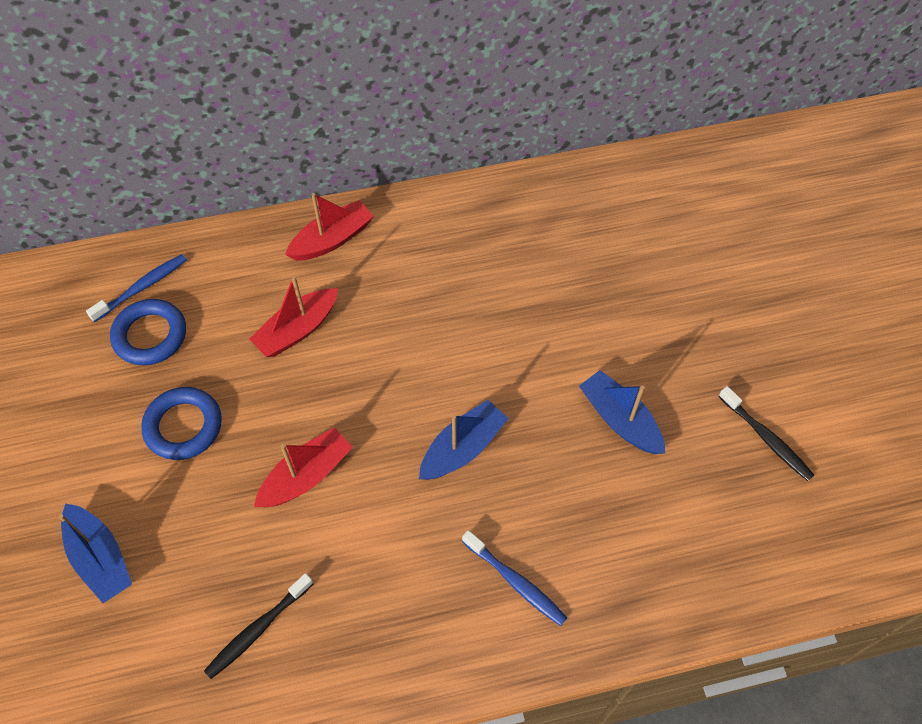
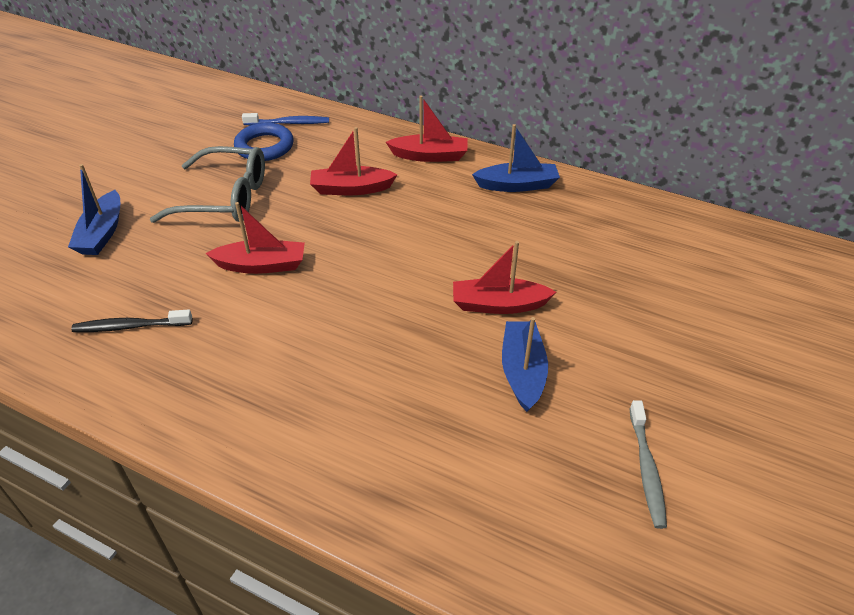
camera: 40 degrees right, 15 degrees down
(183, 426) = (226, 198): blue ring -> grey glasses
(462, 448) = (380, 314): blue boat -> blue boat (517, 185)
(516, 582) = (320, 419): blue toothbrush -> none
(546, 368) = (498, 305): none -> red boat
(766, 438) = (646, 469): black toothbrush -> grey toothbrush

